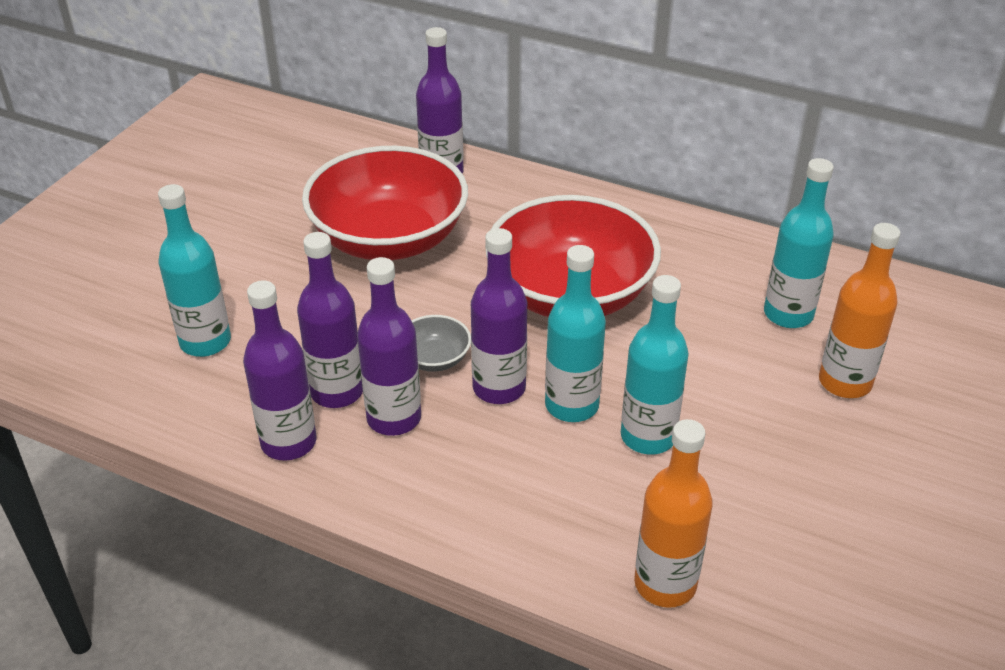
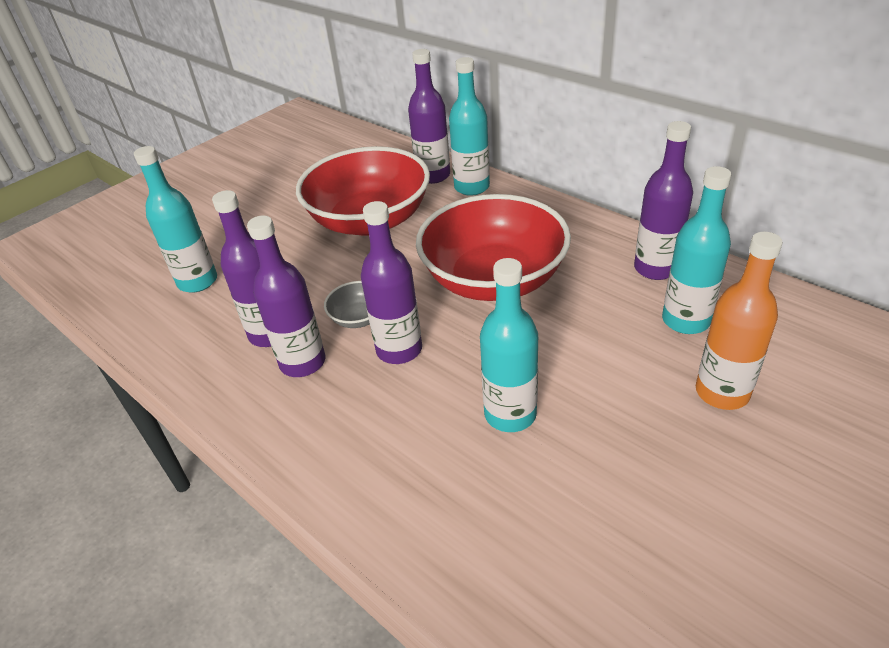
camera: 20 degrees right, 0 degrees up
(288, 442) = (213, 369): purple bottle -> purple bottle (655, 268)
(571, 405) = (454, 374): turquoise bottle -> turquoise bottle (472, 187)
(665, 584) = (467, 565): orange bottle -> none

